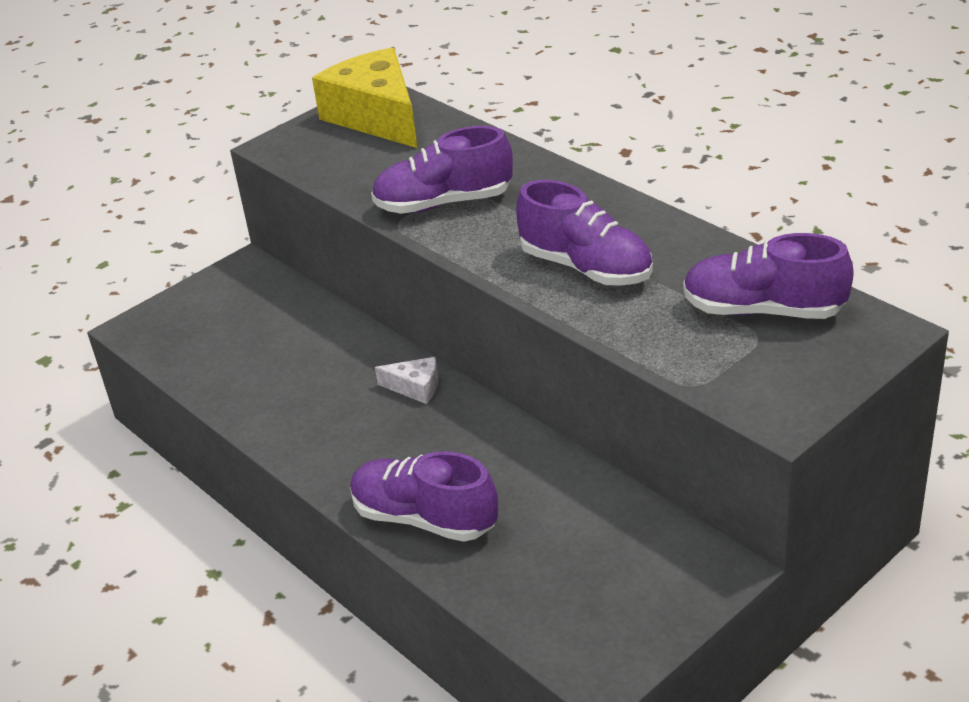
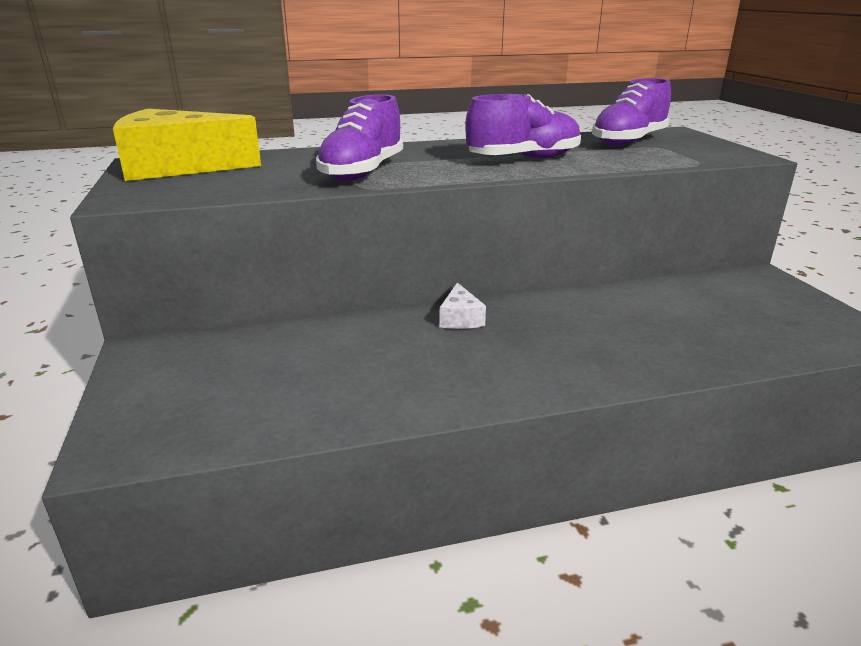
camera: 65 degrees left, 10 degrees down
(415, 387) = (460, 318): white cheese -> white cheese turned 135 degrees clockwise
(424, 518) = (646, 357): purple shoe -> none

